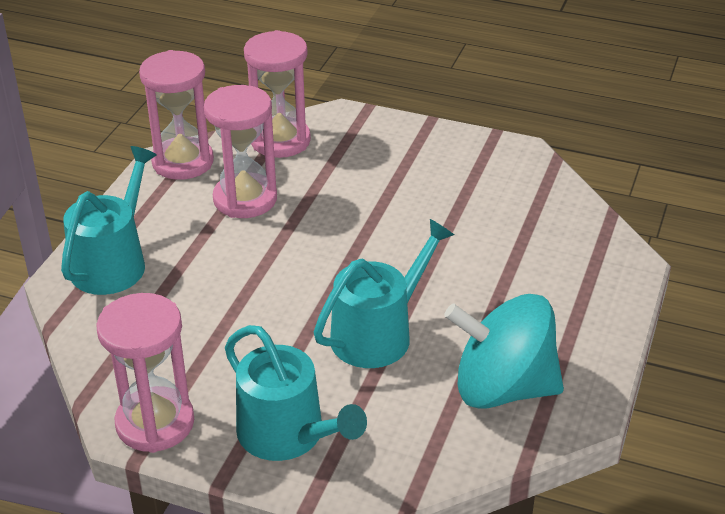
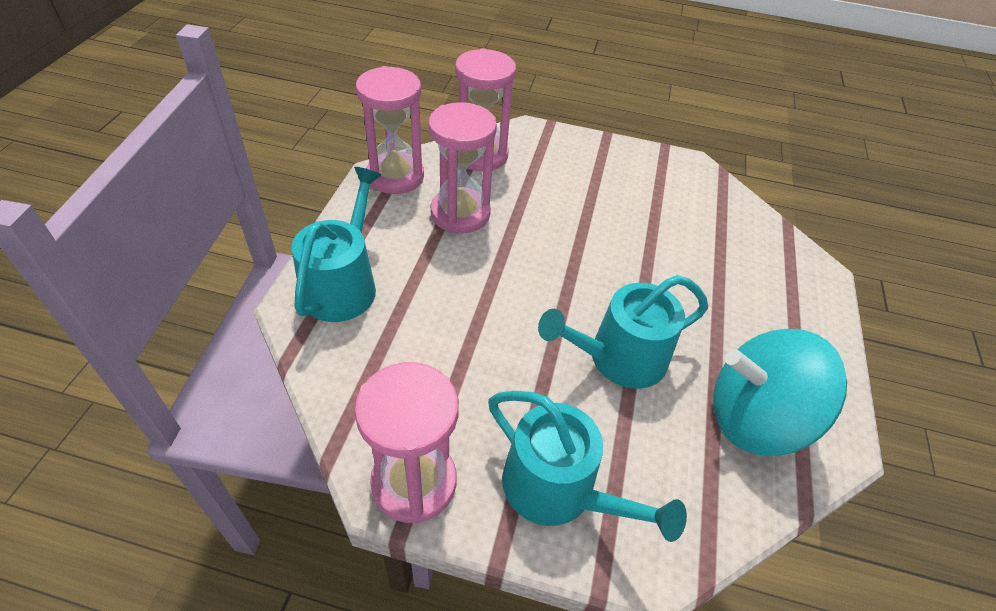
camera: 10 degrees left, 10 degrees up
(378, 334) = (619, 358): turquoise watering can -> turquoise watering can turned 150 degrees counterclockwise

